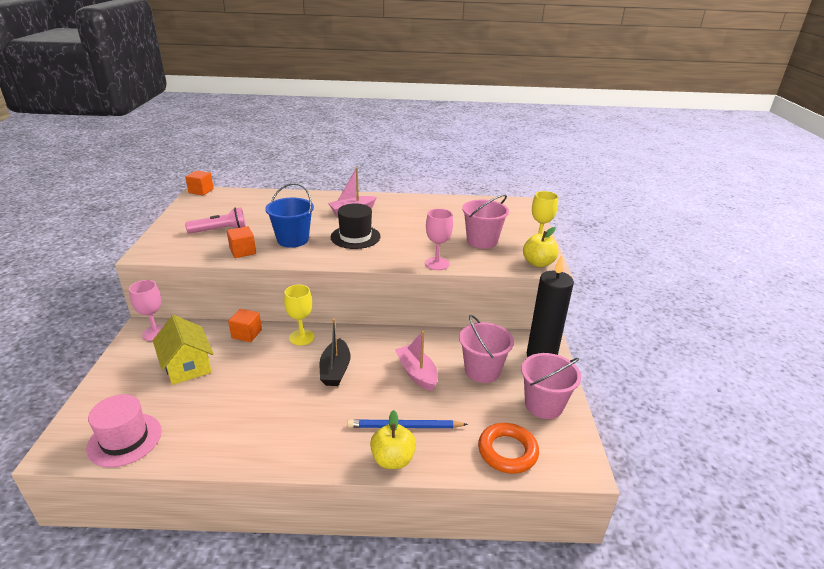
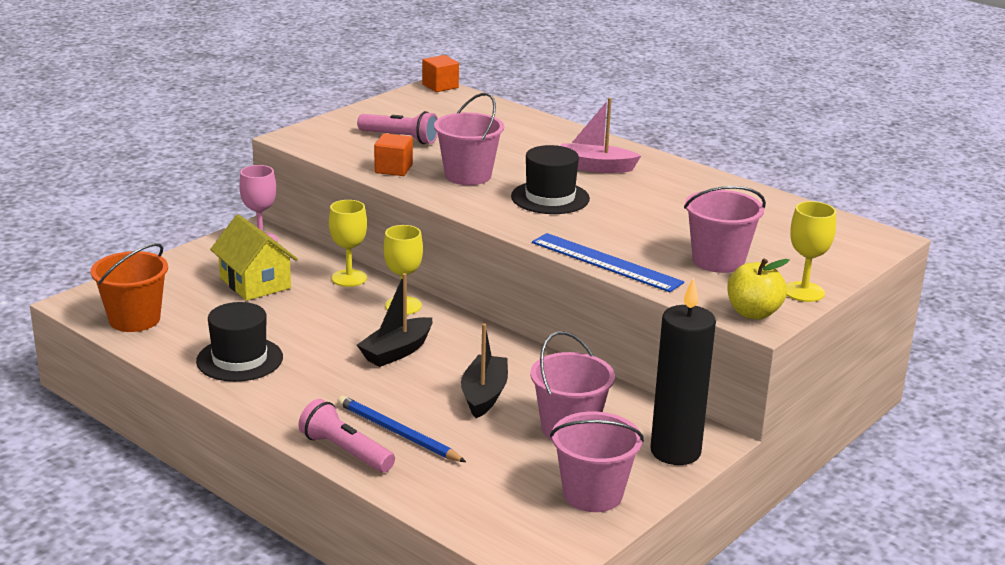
camera: 40 degrees right, 5 degrees down
(125, 439) = (134, 319): pink hat -> orange bucket
(187, 366) = (255, 283): yellow house -> yellow house turned 45 degrees counterclockwise
(243, 429) = (239, 359): none -> black hat
(246, 334) = (349, 278): orange cube -> yellow goblet
(293, 240) = (468, 175): blue bucket -> pink bucket
(392, 459) = (345, 451): yellow apple -> pink flashlight
(416, 373) = (484, 395): pink boat -> black boat
(437, 264) = (606, 262): pink goblet -> blue ruler
(507, 451) = (477, 507): orange ring -> none

